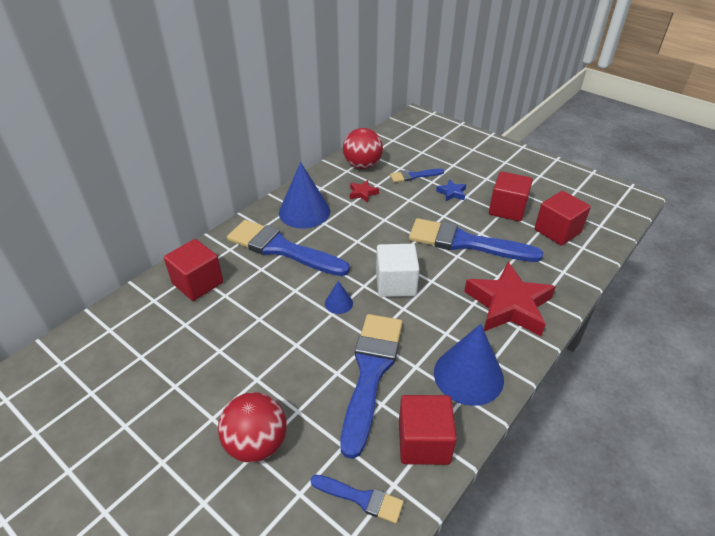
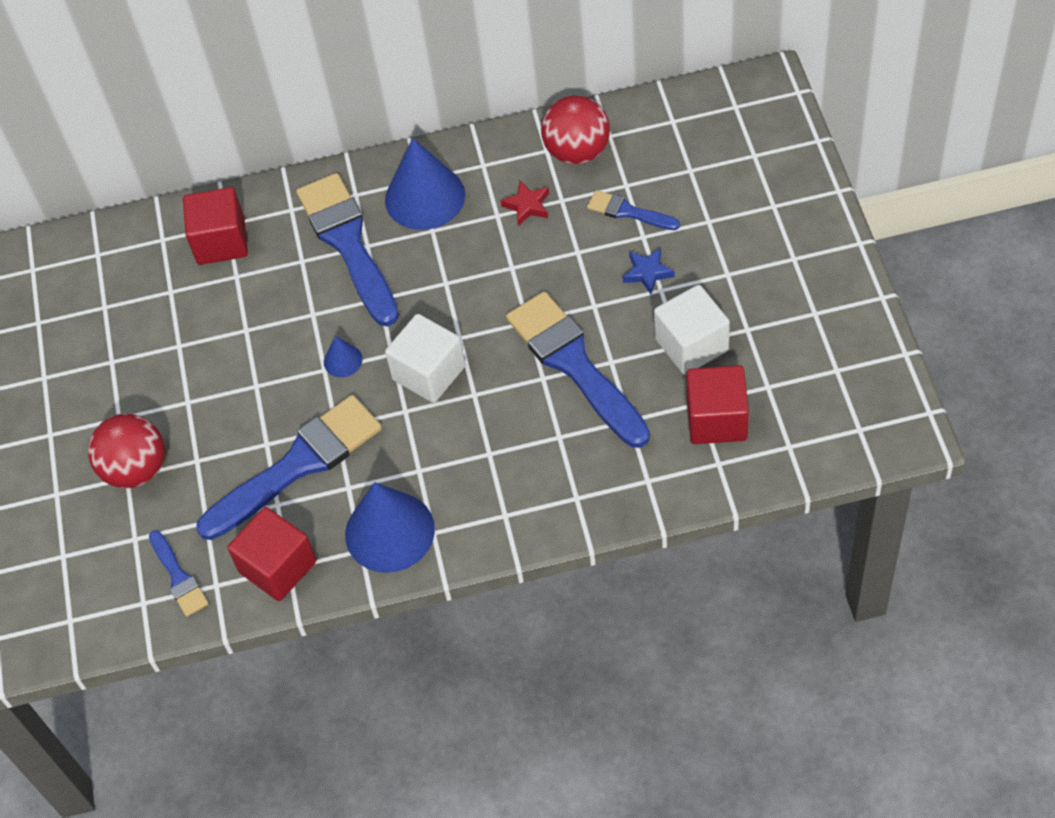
camera: 45 degrees right, 15 degrees up
(507, 209) = (691, 345): red cube -> white cube
(508, 305) = (526, 481): red star -> none

